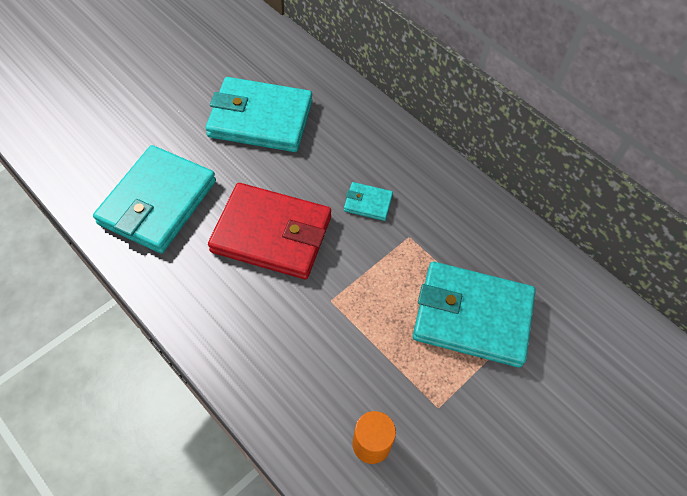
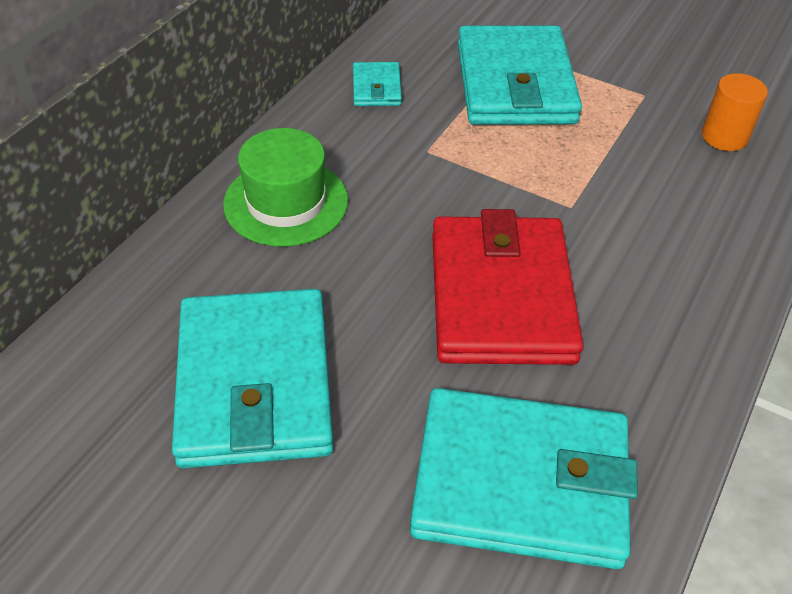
camera: 105 degrees left, 10 degrees down
(368, 203) = (388, 200): turquoise wallet -> turquoise wallet (376, 88)
(382, 154) = (286, 202): none -> green hat

